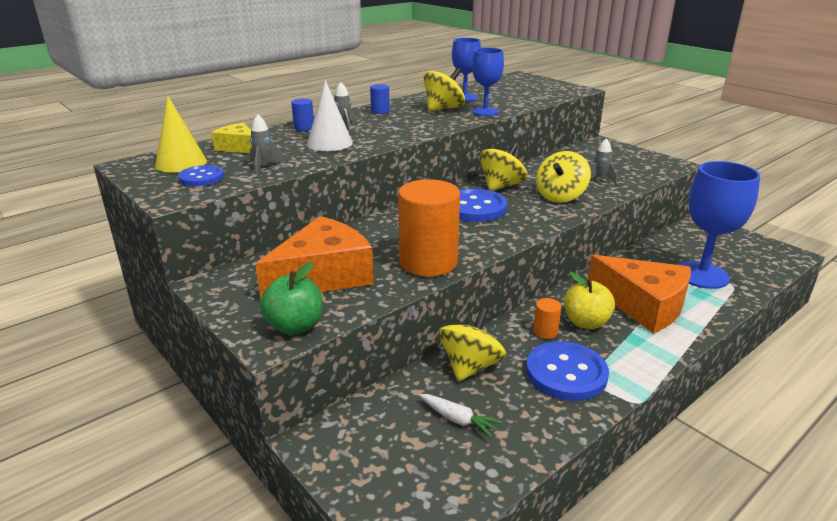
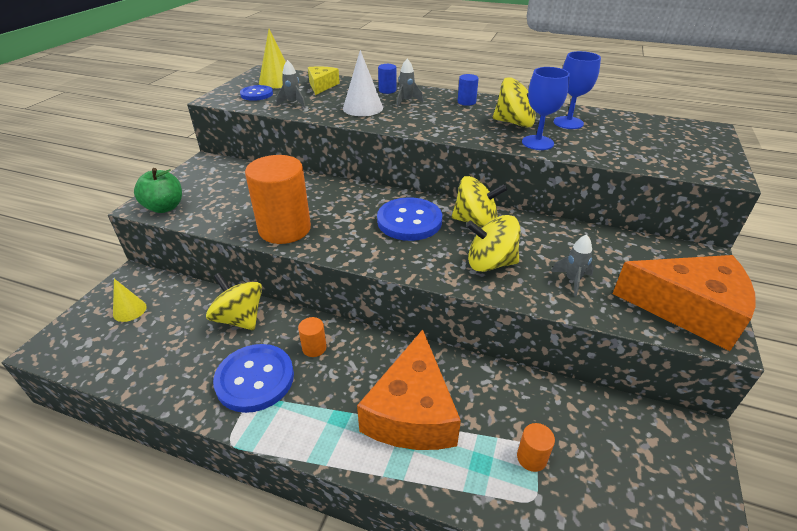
camera: 60 degrees right, 10 degrees up
(323, 276) = (236, 194): orange cheese -> orange cheese (688, 309)
(387, 448) = (129, 310): none -> yellow cone
(458, 420) = (169, 333): white carrot -> none
(470, 366) = (239, 318): yellow spinning top -> yellow spinning top turned 135 degrees counterclockwise
(586, 322) = (347, 372): yellow apple -> none
(702, 275) = (531, 458): blue goblet -> orange cylinder

